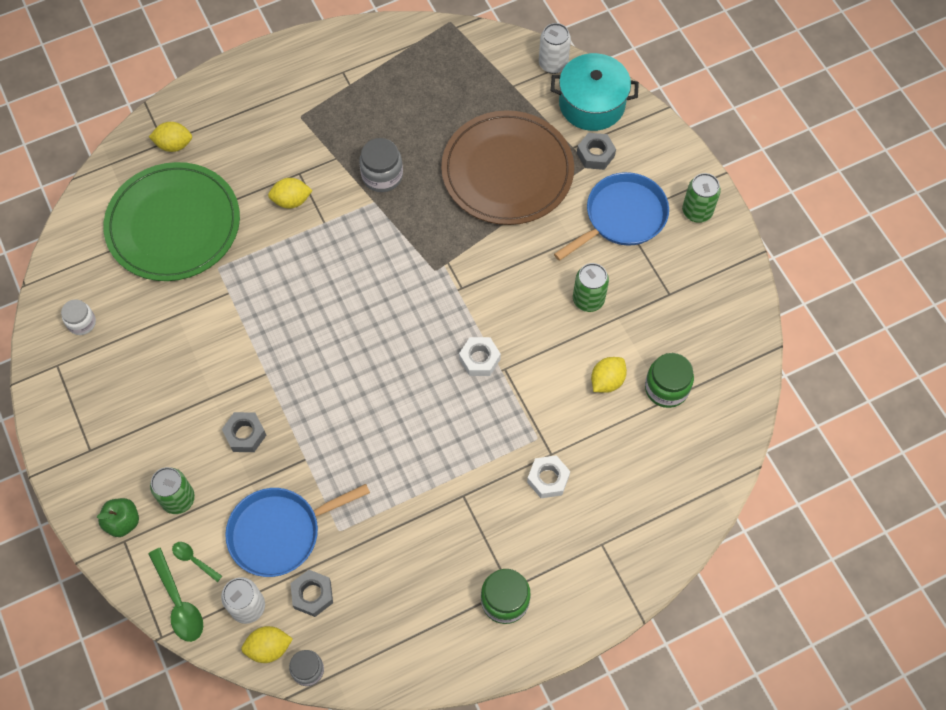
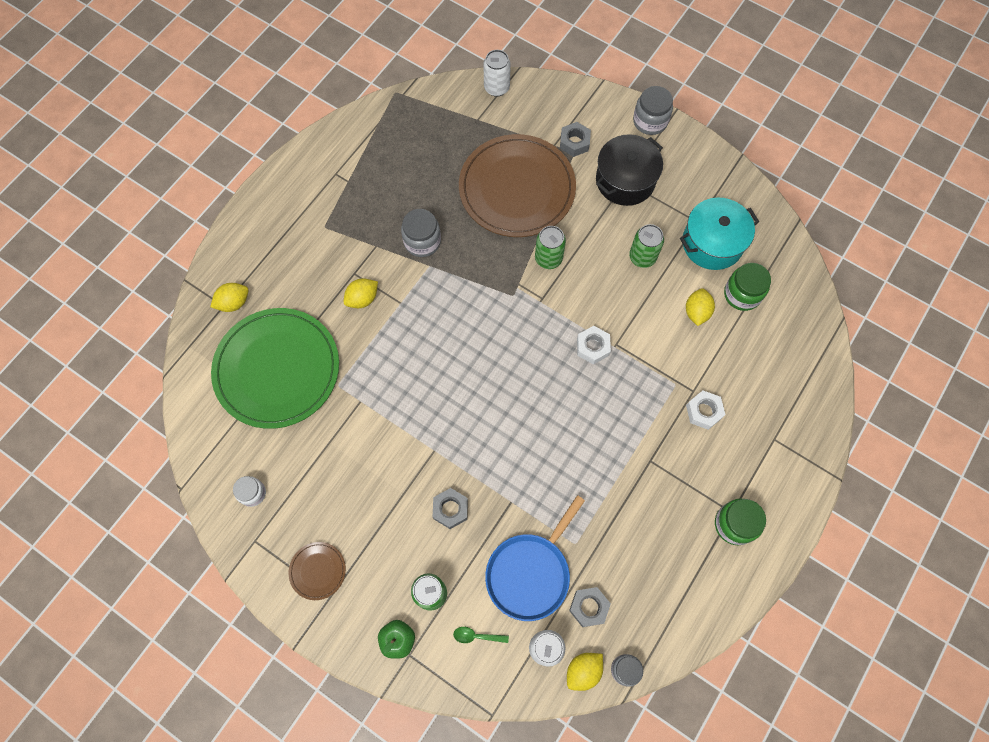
camera: 30 degrees left, 5 degrees up
(93, 422) = (317, 571): none -> brown plate
(179, 602) = (488, 678): green spoon -> none
(592, 104) = (546, 105): turquoise pot -> turquoise pot (712, 243)
(622, 217) = (625, 180): blue pan -> black pot
(688, 171) = (650, 121): none -> grey jar
(697, 211) = (676, 149): green can -> green can (548, 258)

